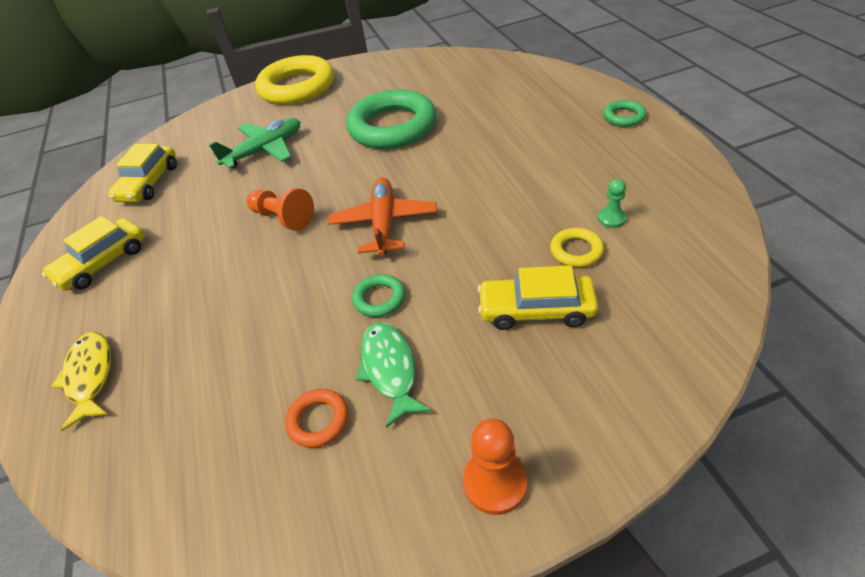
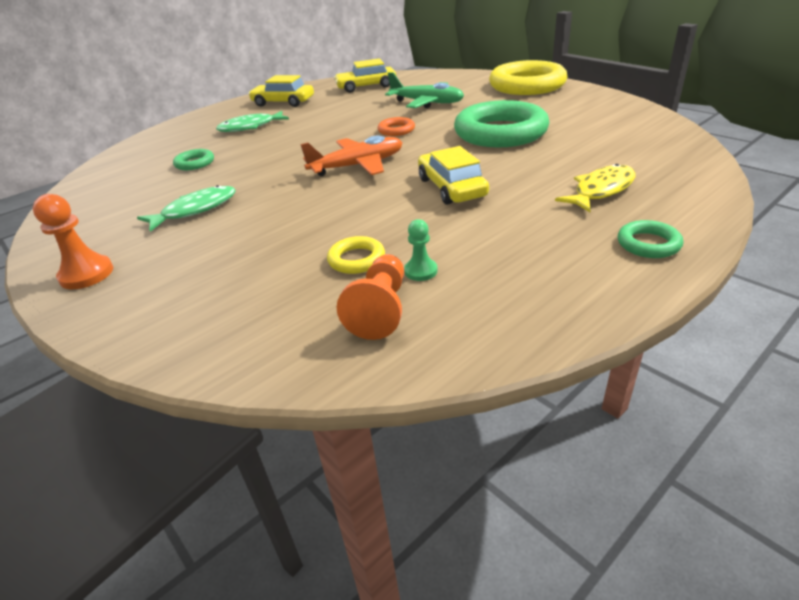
camera: 65 degrees right, 10 degrees down
(90, 376) = (190, 131): yellow fish -> yellow fish (601, 190)
(161, 303) = (250, 127): none -> green fish
(283, 218) = (347, 132): orange pawn -> orange pawn (380, 309)
(318, 420) = (151, 199): orange ring -> orange ring (396, 130)
(379, 299) = (267, 187): green ring -> green ring (195, 163)
(536, 309) = (267, 254): yellow car -> yellow car (451, 187)

